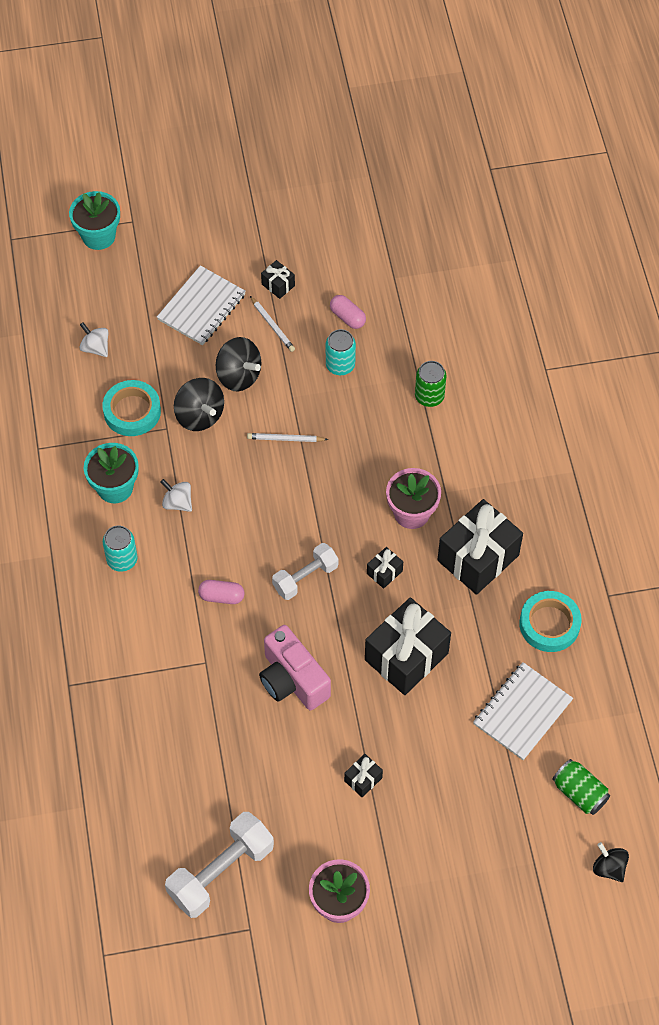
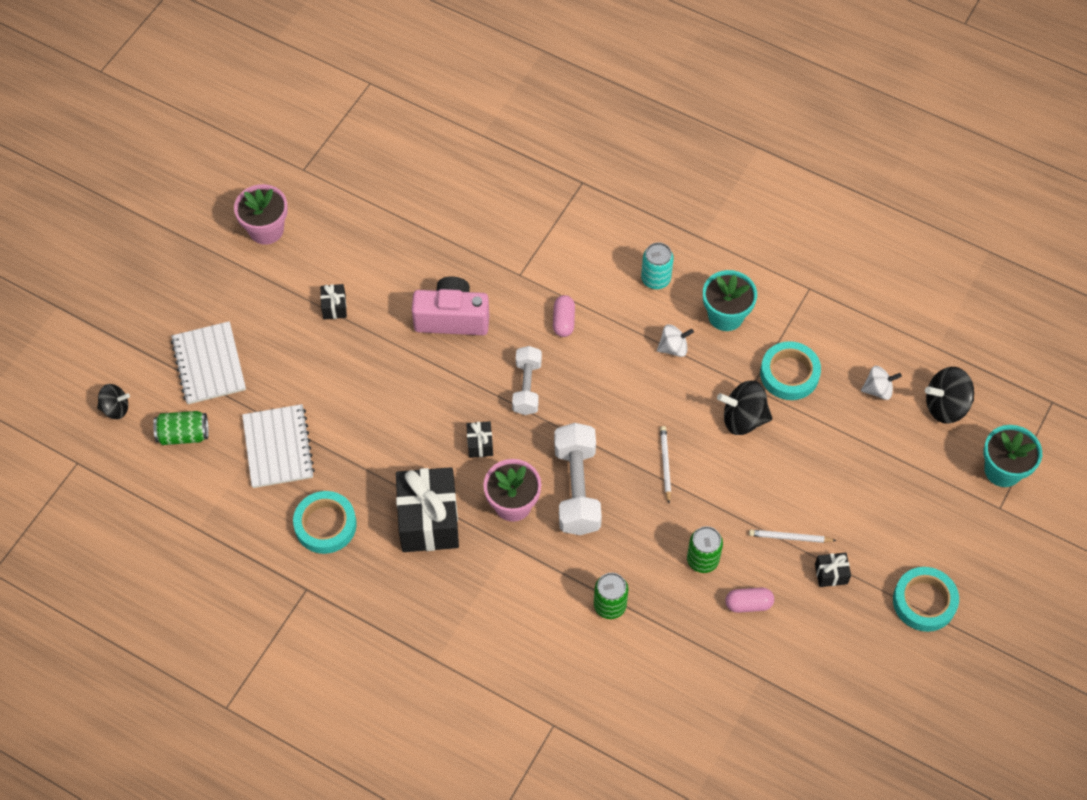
camera: 130 degrees right, 0 degrees up
(201, 307) = (856, 496): white notebook -> white notebook (209, 364)
(221, 596) = (563, 321): pink capsule -> pink capsule turned 45 degrees counterclockwise
(221, 872) = (357, 179): white dumbbell -> white dumbbell (577, 488)
(239, 376) = (758, 474): black spinning top -> black spinning top (945, 406)
(248, 222) = (924, 601): none -> turquoise tape
(285, 439) = (665, 464): white pencil -> white pencil turned 45 degrees counterclockwise
(340, 365) = (702, 560): turquoise can -> green can
(406, 656) = (397, 405): black gift -> none

